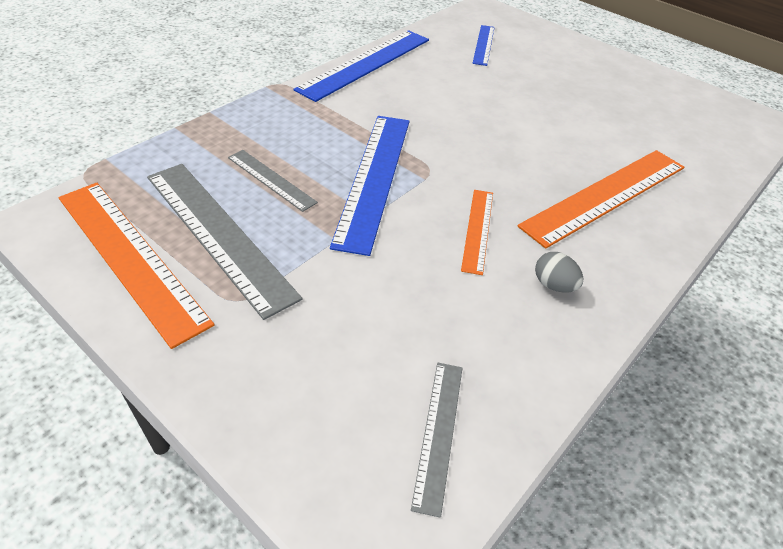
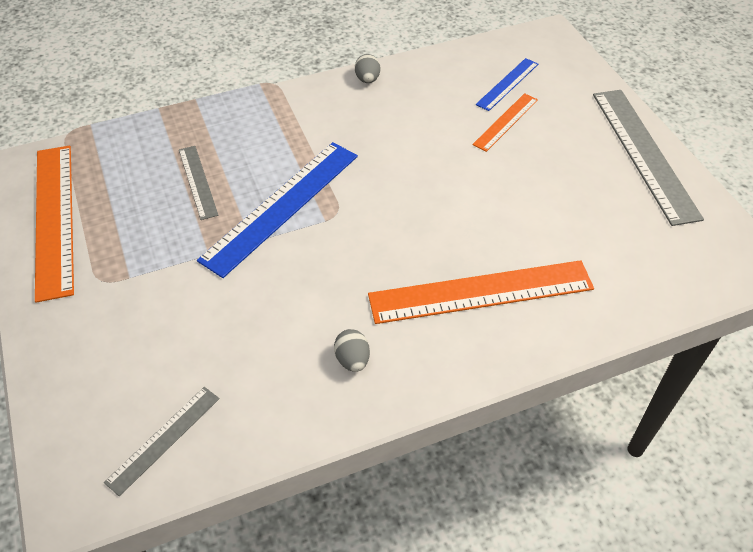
camera: 30 degrees right, 5 degrees up
(218, 233) = (125, 219): grey ruler -> grey ruler (644, 153)
(365, 64) = (367, 79): blue ruler -> grey egg
(478, 230) = (330, 285): orange ruler -> orange ruler (506, 122)

